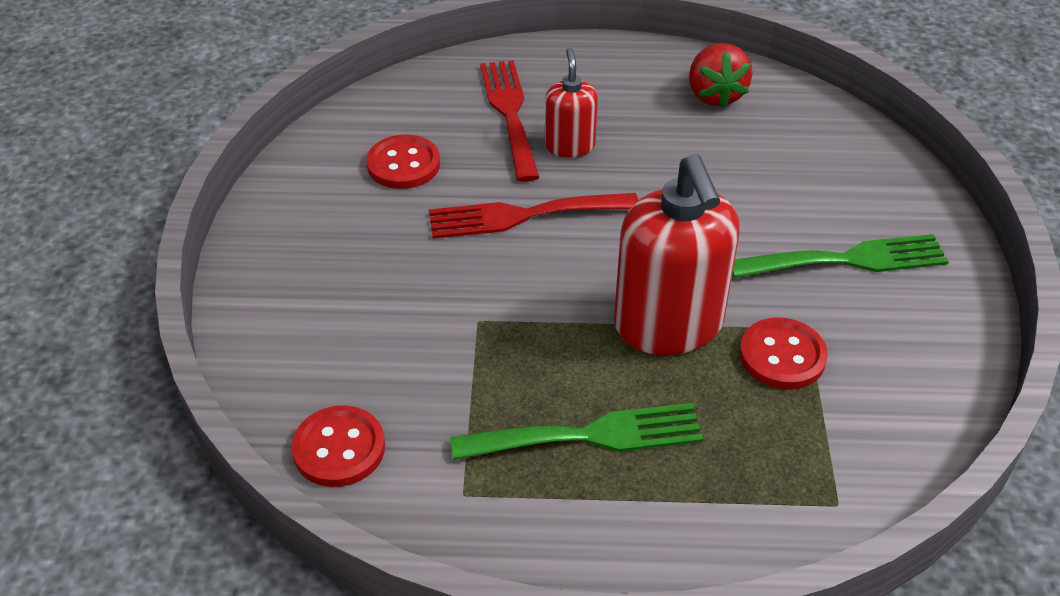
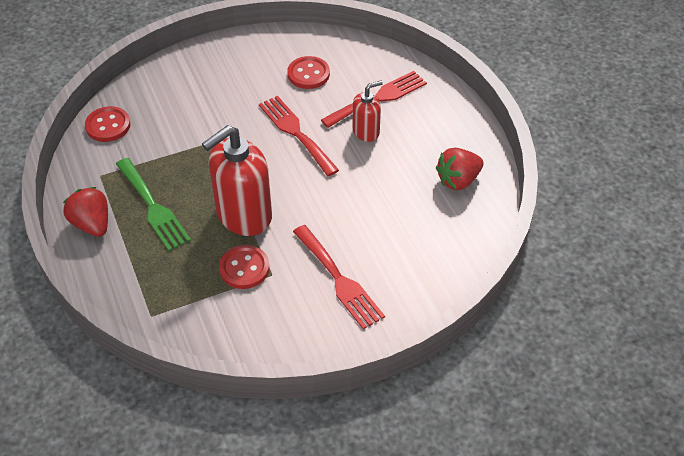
camera: 65 degrees right, 5 degrees up
(584, 537) = (92, 224): none -> red strawberry
(848, 260) = (339, 280): green fork -> red fork

